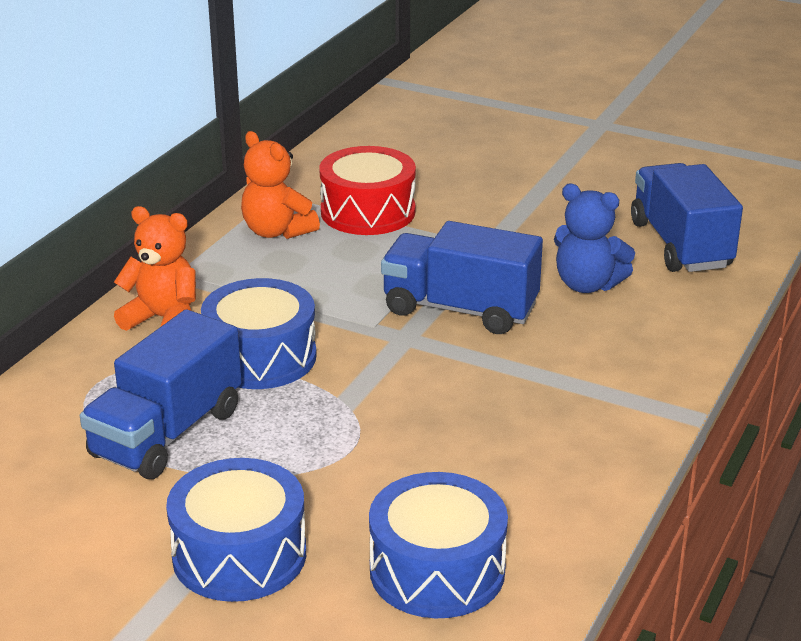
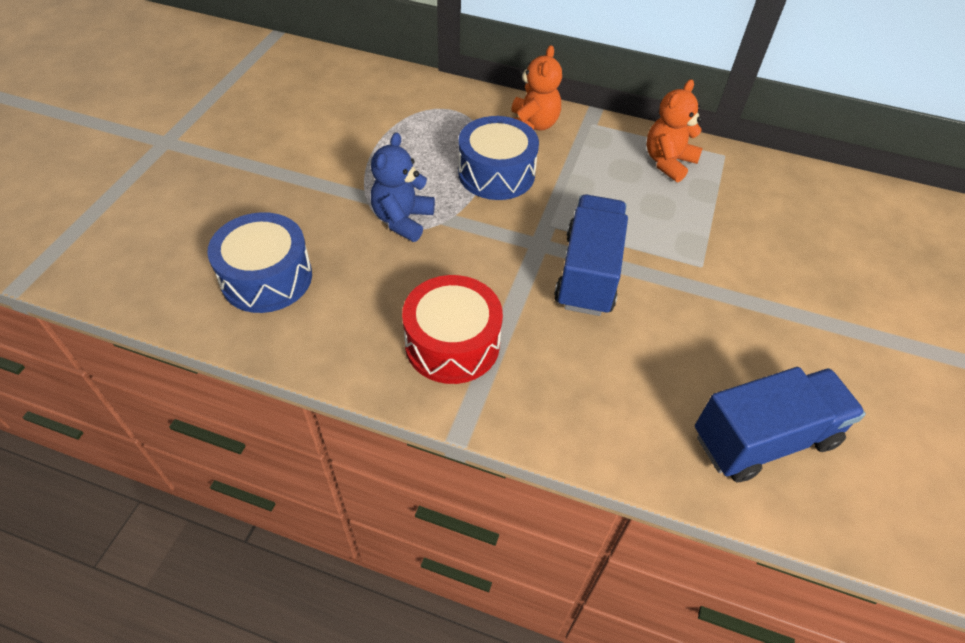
camera: 80 degrees right, 20 degrees up
(167, 433) = (405, 145): blue truck -> none
(239, 555) = (288, 188): blue drum -> none
(368, 212) = (722, 208): red drum -> red drum (452, 343)
(587, 285) = (656, 359): blue teddy bear -> blue teddy bear (402, 220)

